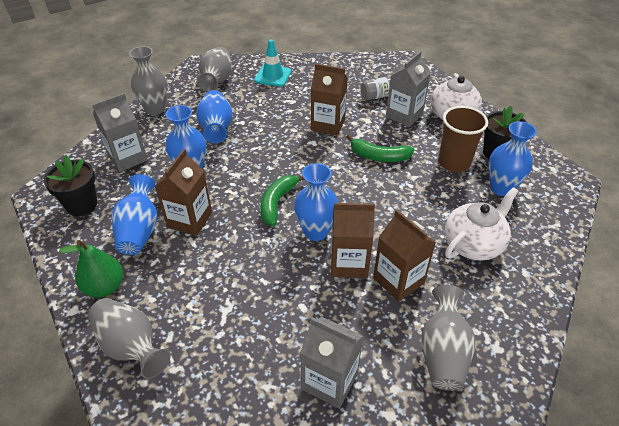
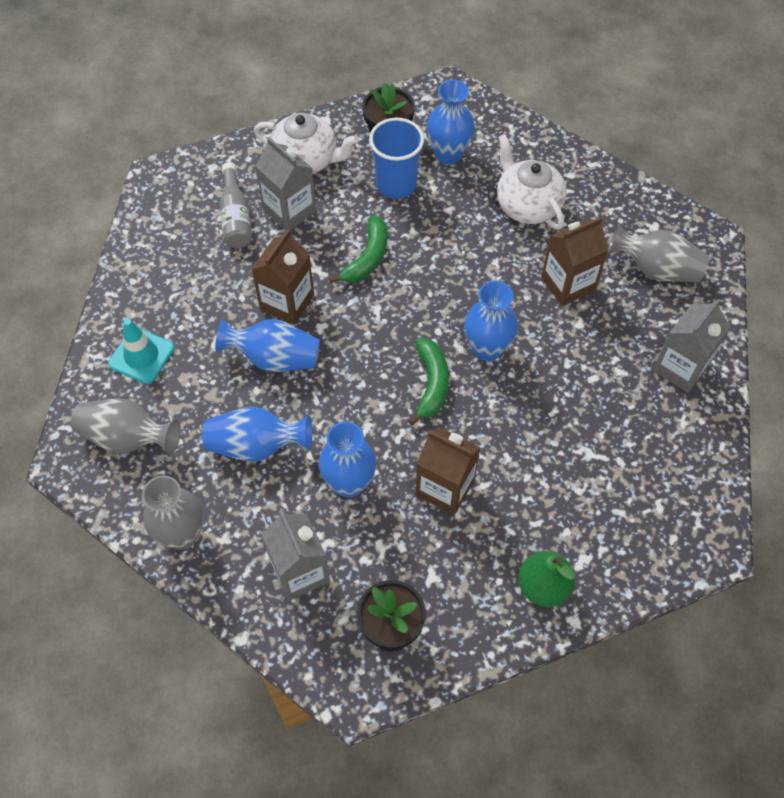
camera: 80 degrees left, 15 degrees up
(131, 346) = (629, 551): grey vase -> none
(139, 230) = (454, 549): blue vase -> blue vase (274, 358)
(277, 203) = (431, 383): green banana -> green banana turned 120 degrees counterclockwise
(349, 263) = (538, 324): brown carton -> none
(454, 162) = (396, 184): brown cup -> blue cup

